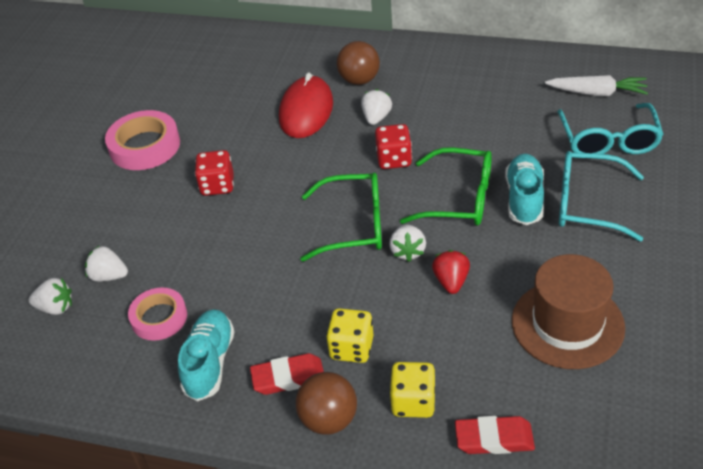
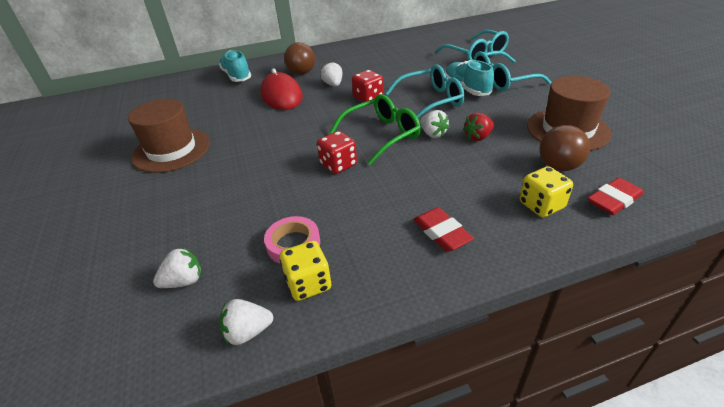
camera: 35 degrees left, 5 degrees down
(109, 276) = (217, 237): white strawberry -> white strawberry (248, 332)
(145, 146) = (171, 150): pink tape -> brown hat
(209, 363) = (370, 253): turquoise shoe -> turquoise shoe (237, 76)
(217, 185) = (257, 150): red dice -> red dice (338, 165)
(288, 377) = (441, 233): red eraser -> red eraser turned 75 degrees counterclockwise
(329, 419) = (502, 243): brown ball -> brown ball (558, 166)
(351, 348) = (463, 195): yellow dice -> yellow dice (308, 284)
(451, 281) = (478, 137): red strawberry -> red strawberry turned 90 degrees counterclockwise
(459, 199) = (431, 101): green glasses -> turquoise glasses
(597, 93) = (445, 40): white carrot -> none

